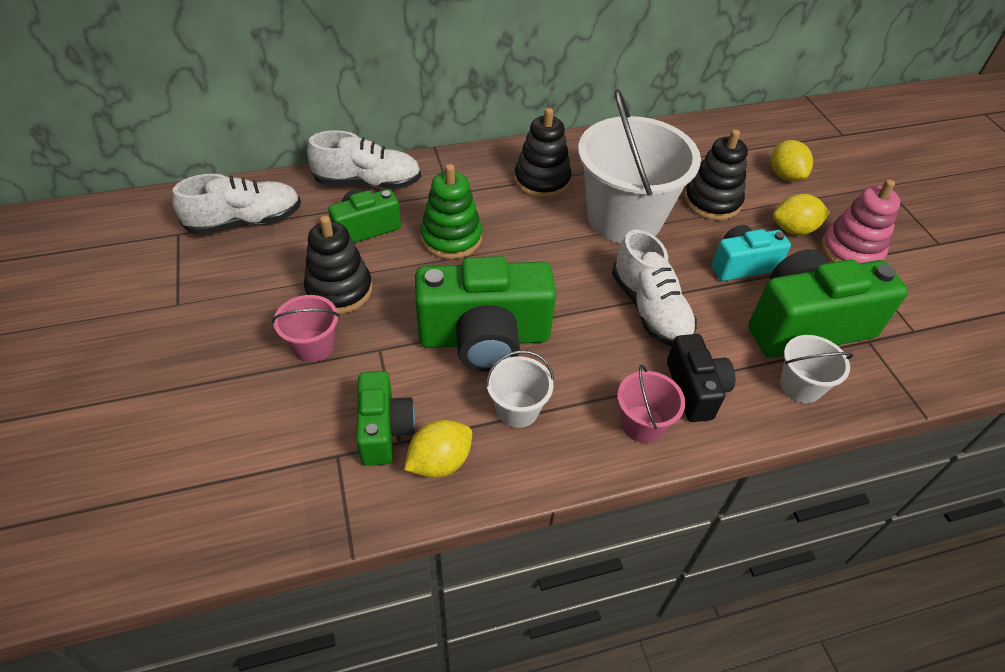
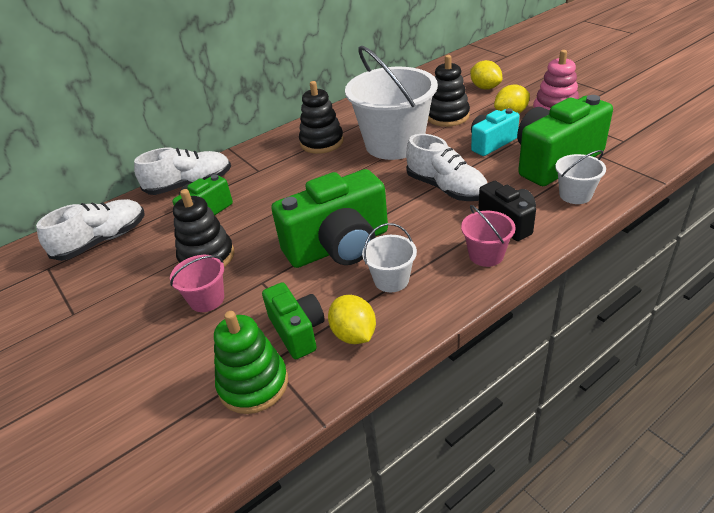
camera: 15 degrees left, 10 degrees down
(440, 462) = (354, 334): yellow lemon -> yellow lemon turned 60 degrees counterclockwise
(451, 238) = (275, 196): green stacking toy -> green stacking toy (253, 384)

